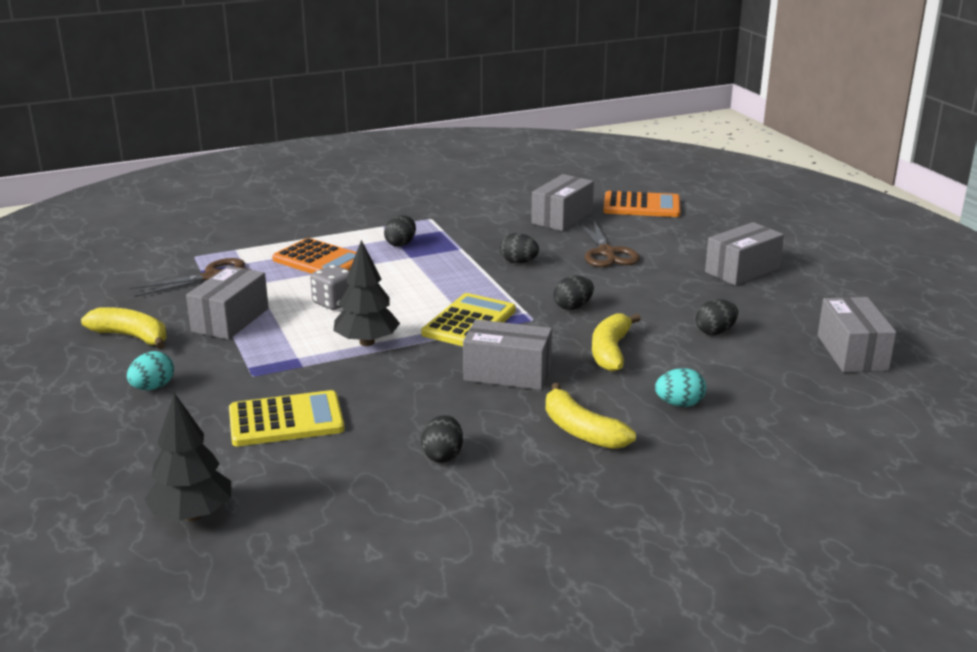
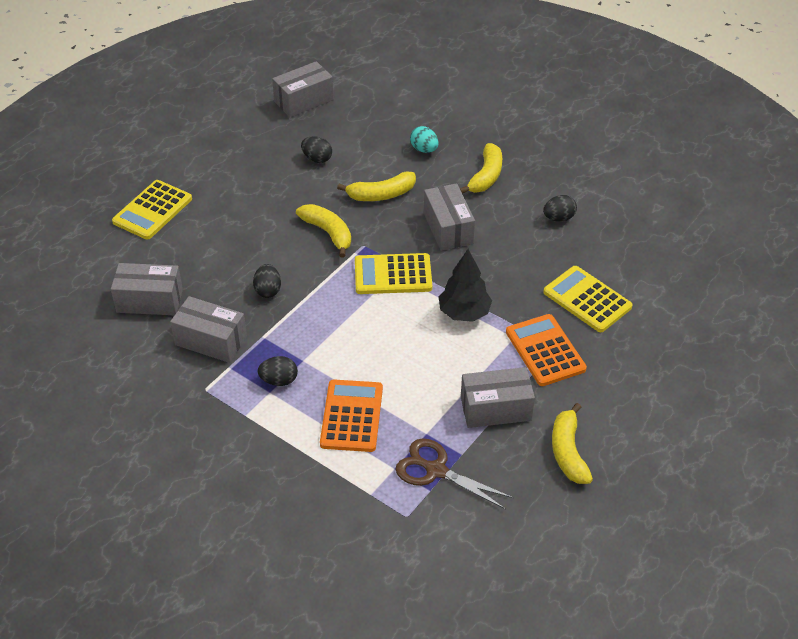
camera: 120 degrees left, 20 degrees up
(153, 387) = (614, 389): turquoise egg -> none
(192, 515) = (699, 286): black tree -> none
(334, 303) = (420, 363): grey dice -> none
(573, 307) = (328, 233): black egg -> yellow banana
(607, 253) = (214, 248): brown scissors -> none
(641, 206) = (89, 261): orange calculator -> orange calculator (545, 350)
(692, 239) = (152, 210): none -> yellow calculator
(742, 270) = (202, 171): grey box -> grey box (211, 341)

